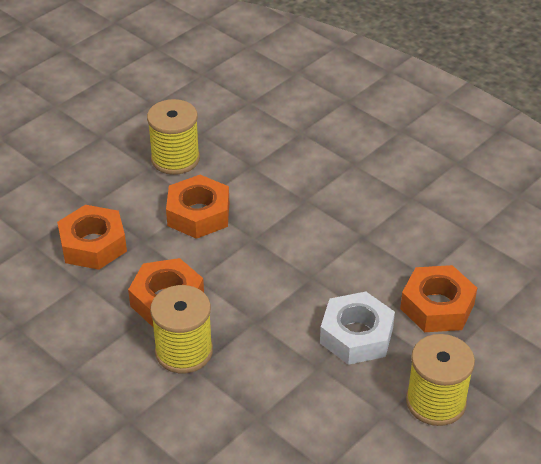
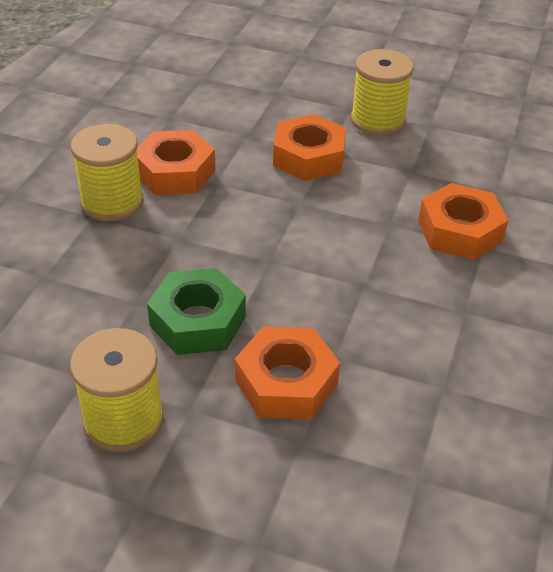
camera: 65 degrees right, 0 degrees up
(93, 244) = (222, 109): orange nut -> orange nut (460, 231)
(356, 335) = (198, 321): white nut -> green nut

